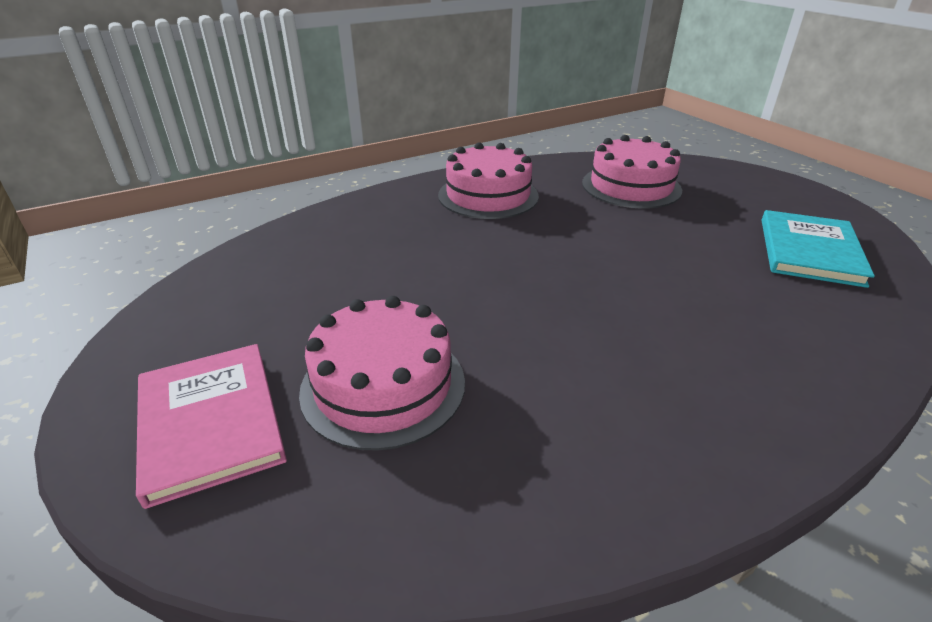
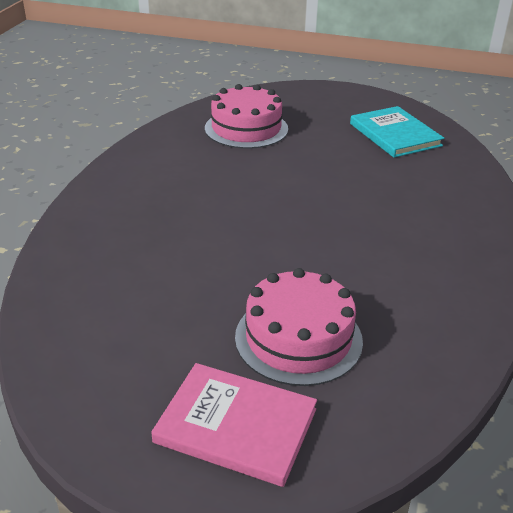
camera: 45 degrees left, 0 degrees up
(488, 195) = (159, 178): pink cake -> none

